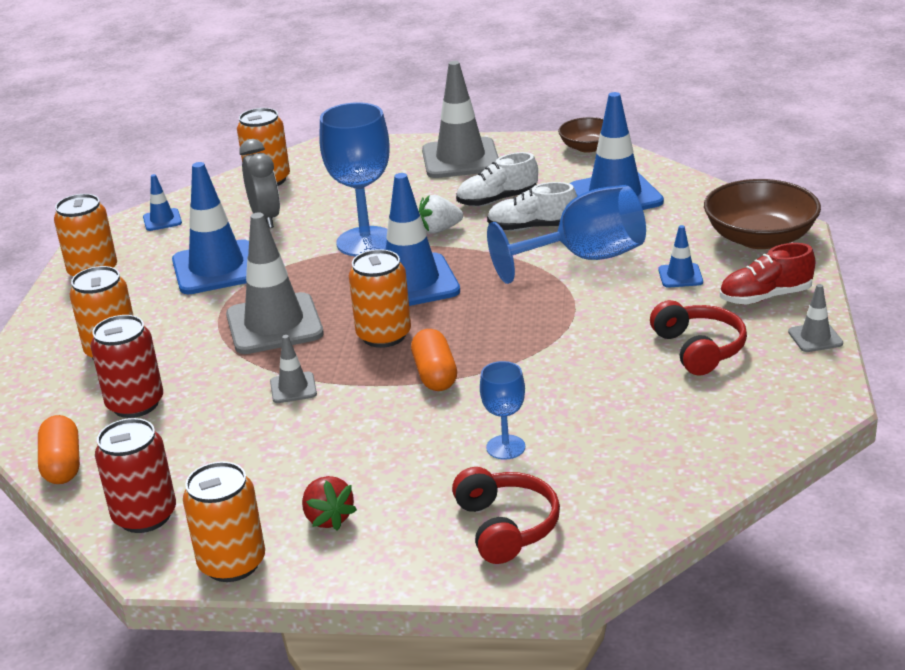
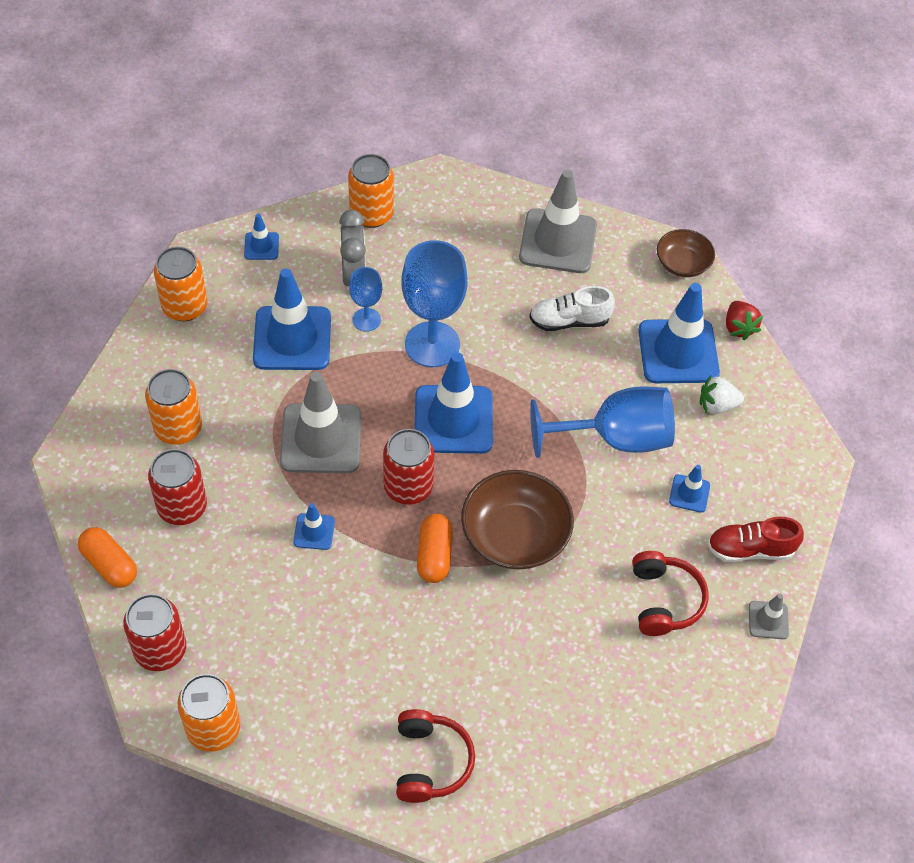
camera: 10 degrees right, 25 degrees up
(62, 465) = (109, 564): orange capsule -> orange capsule turned 45 degrees counterclockwise
(293, 388) = (314, 531): grey traffic cone -> blue traffic cone
(328, 518) = (298, 703): red strawberry -> red strawberry (739, 327)
(384, 335) = (408, 487): orange can -> red can
(439, 230) = (502, 349): white strawberry -> white strawberry (717, 405)
(505, 447) = (461, 668): blue goblet -> blue goblet (366, 320)
(532, 227) = (586, 375): white shoe -> none
(760, 238) = (782, 463): brown bowl -> brown bowl (515, 535)

